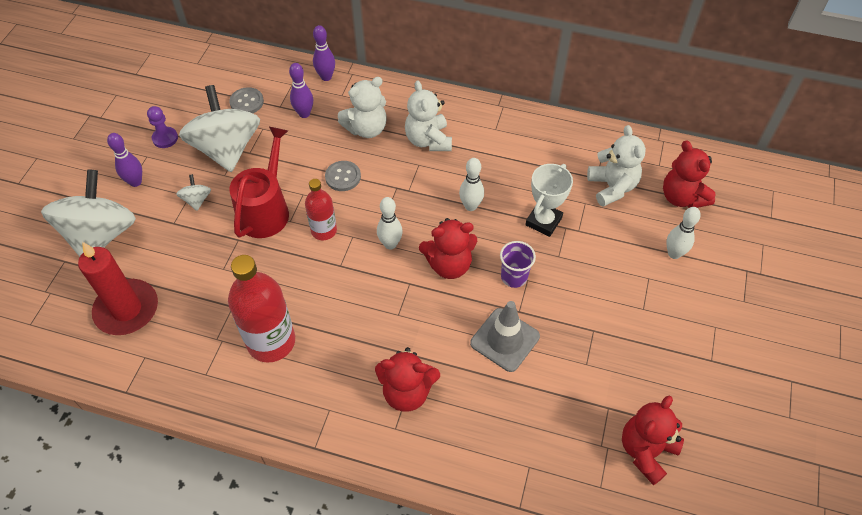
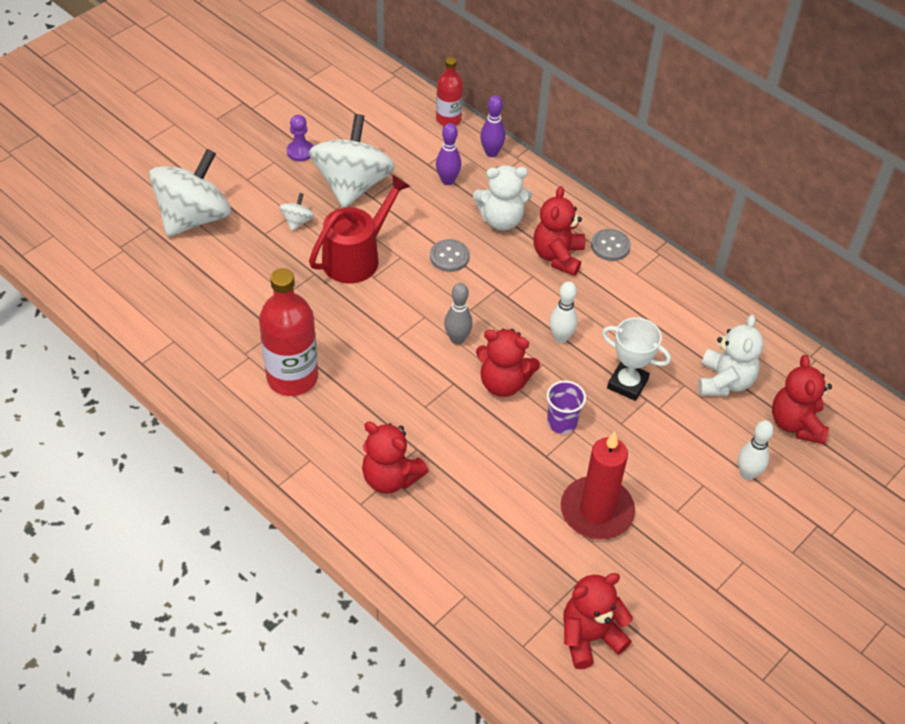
camera: 25 degrees right, 5 degrees down
(127, 309) = (181, 293): red candle -> red candle (596, 511)
(135, 182) = (251, 182): purple bowling pin -> none
(247, 102) = (397, 147): grey button -> grey button (610, 246)
(324, 230) = (400, 299): red bottle -> red bottle (448, 119)
(390, 244) = (457, 339): white bowling pin -> grey bowling pin
(428, 140) = (558, 256): white teddy bear -> red teddy bear
(505, 340) = (514, 475): grey traffic cone -> none
(543, 221) = (627, 384): white trophy -> white trophy turned 60 degrees clockwise

